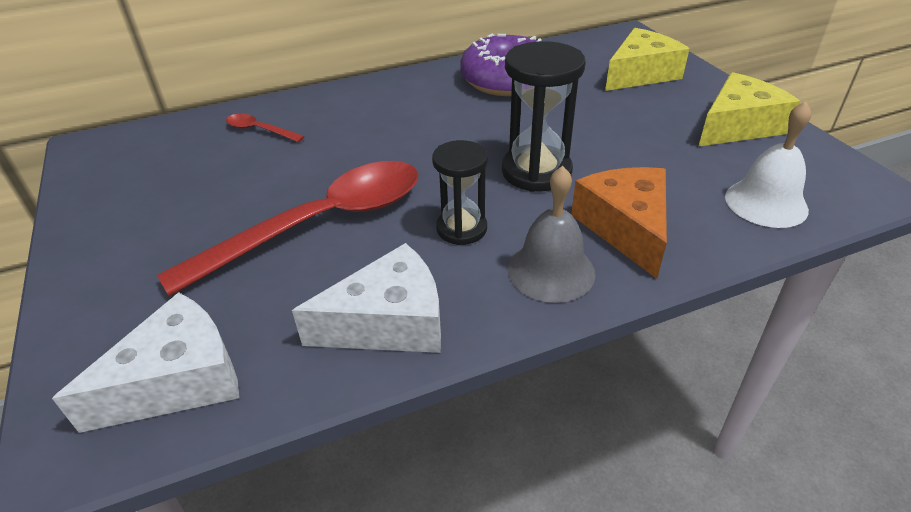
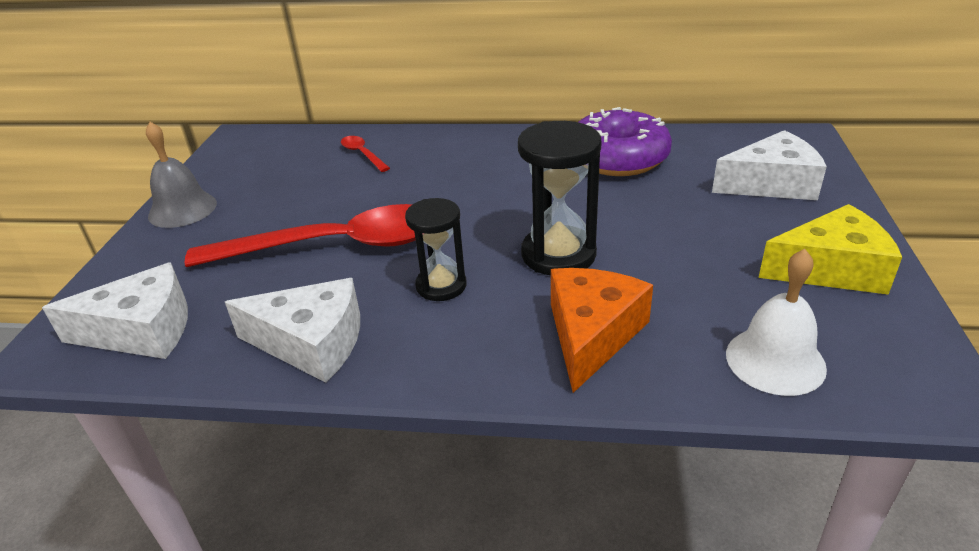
camera: 30 degrees right, 5 degrees down
(551, 271) = (481, 349): grey bell -> grey bell (182, 209)
(640, 74) = (771, 184): yellow cheese -> white cheese

